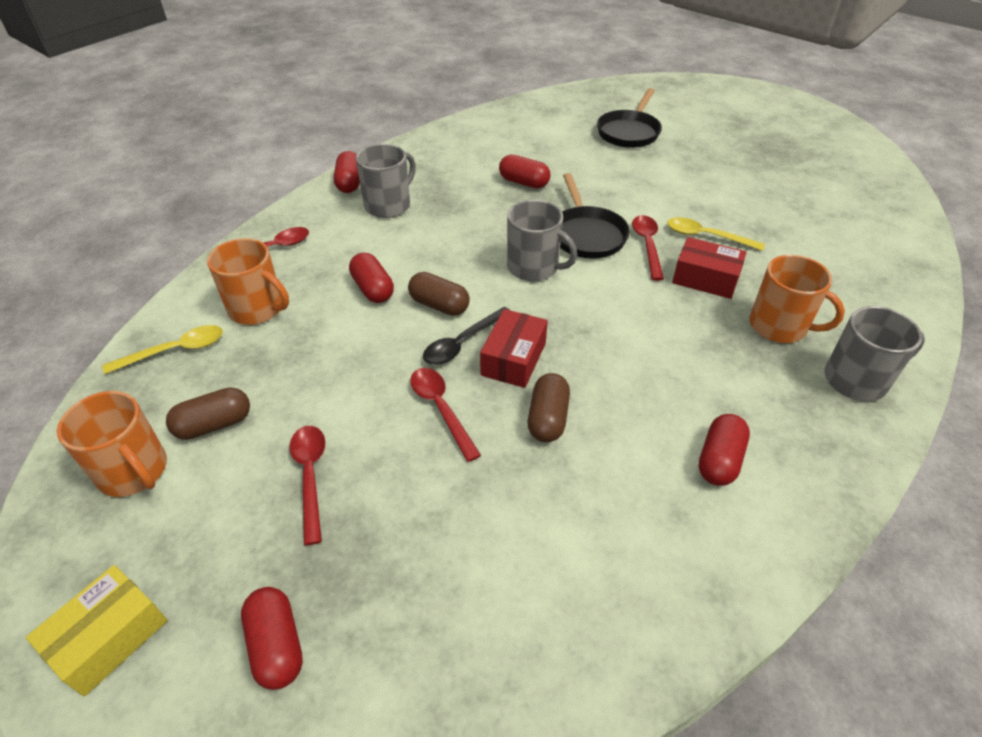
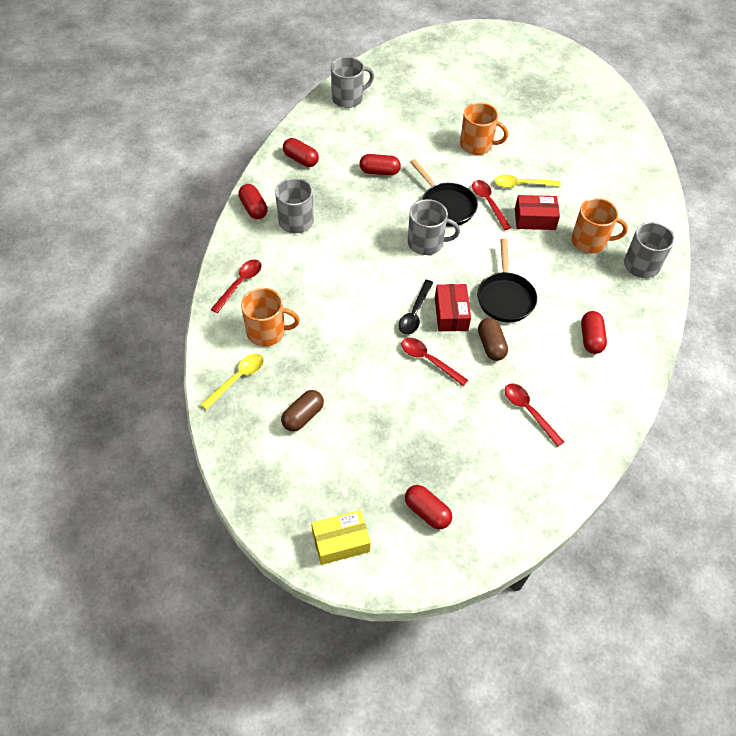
camera: 25 degrees left, 10 degrees up
(109, 637) = (341, 541): yellow box -> yellow box turned 60 degrees clockwise
(134, 471) = (278, 459): orange mug -> orange mug (477, 145)
(310, 476) = (382, 425): red spoon -> red spoon (528, 411)
(373, 289) = (333, 292): red capsule -> red capsule (301, 159)
(439, 305) = (383, 291): brown capsule -> none
(534, 112) = (348, 98): none -> grey mug
(629, 132) = (428, 101): black pan -> black pan (505, 297)

